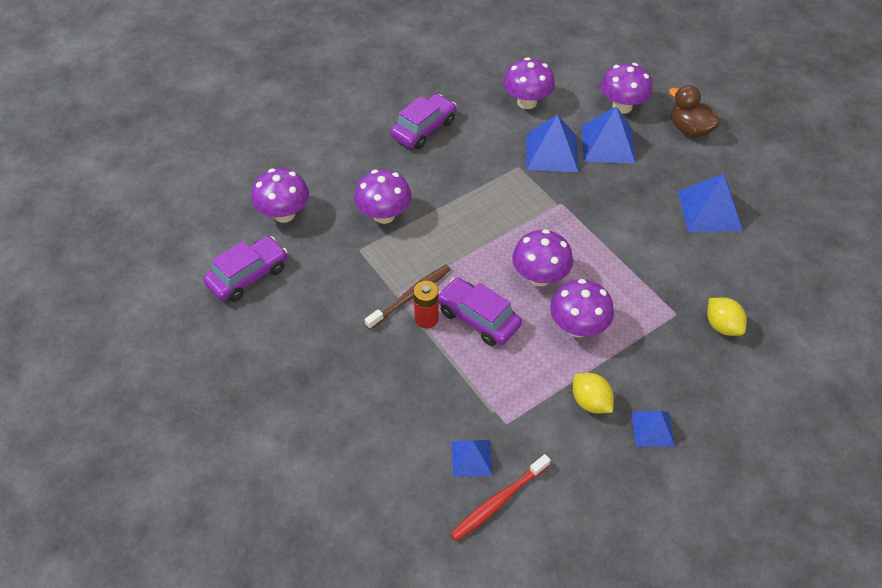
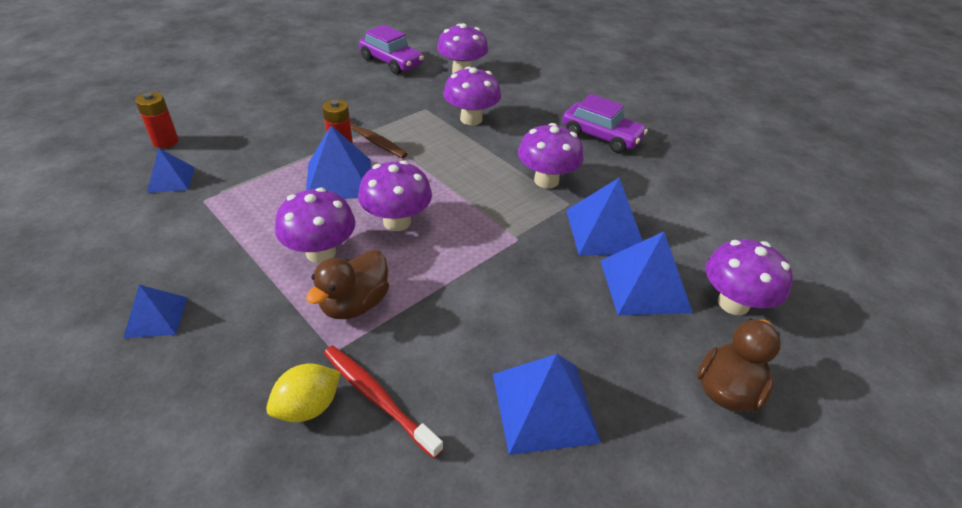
camera: 80 degrees right, 10 degrees down
(400, 478) = (166, 141): none -> red battery
(478, 318) = (339, 179): purple car -> blue pyramid
(498, 501) = (115, 196): red toothbrush -> red toothbrush (377, 398)
(527, 102) = (687, 209): purple mushroom -> purple mushroom (546, 180)
(590, 402) = (211, 262): yellow lemon -> none
(632, 303) = (355, 304): none -> brown duck

